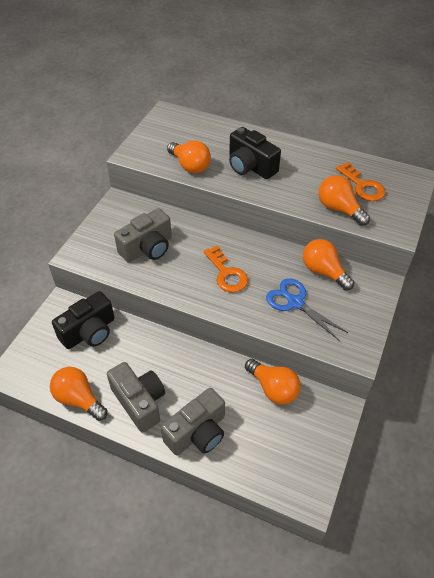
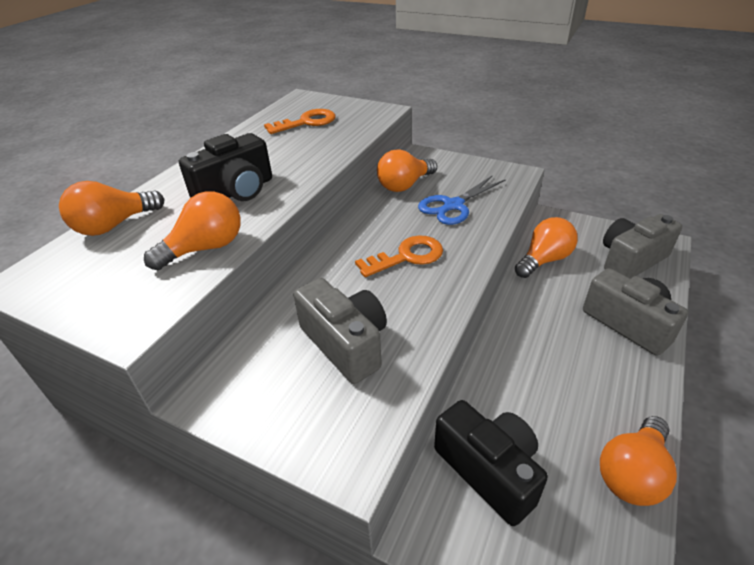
camera: 85 degrees left, 10 degrees down
(139, 402) = (607, 386): grey camera -> grey camera (630, 260)
(339, 209) = (342, 136): orange light bulb -> orange light bulb (114, 225)

